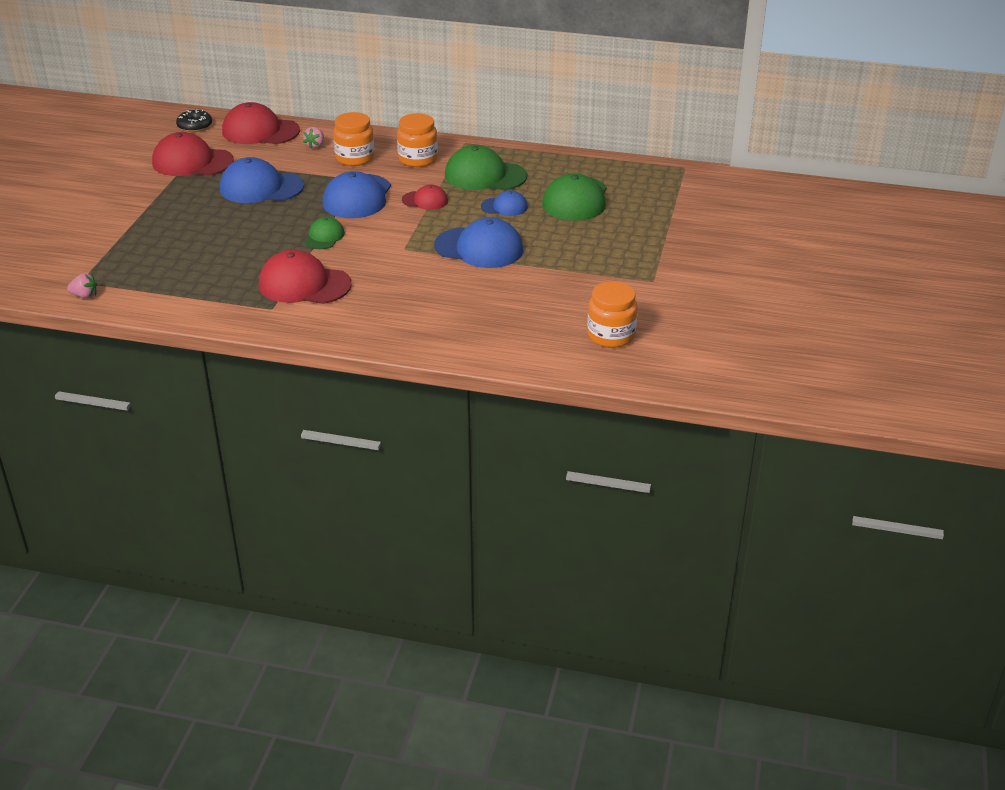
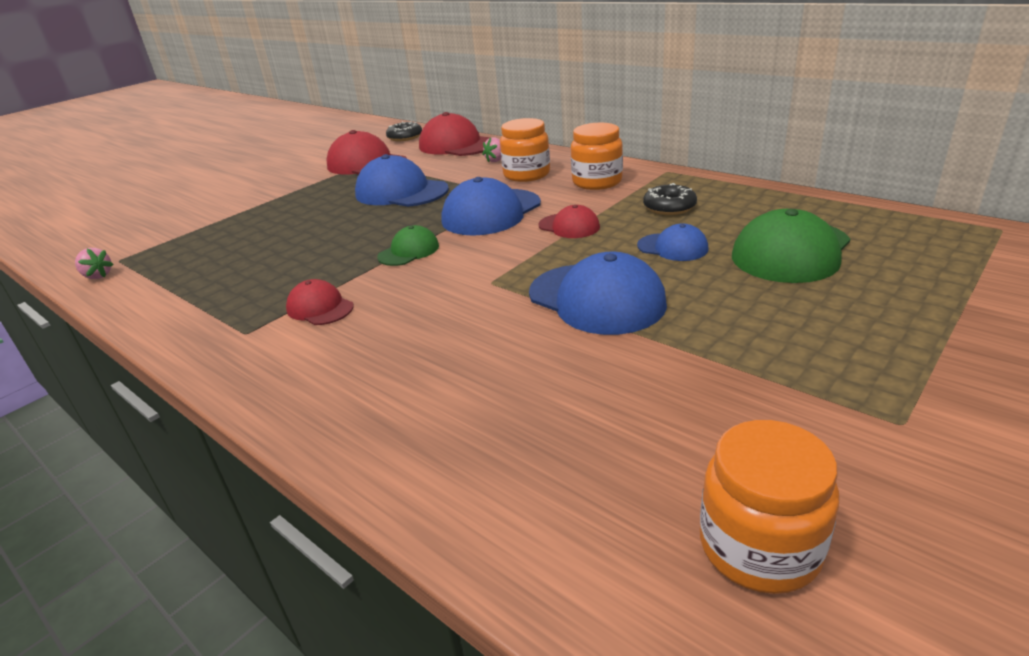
camera: 30 degrees right, 5 degrees down
(304, 284) = (320, 308): red cap -> red cap, size x0.54
(485, 175) = (669, 207): green cap -> black donut

